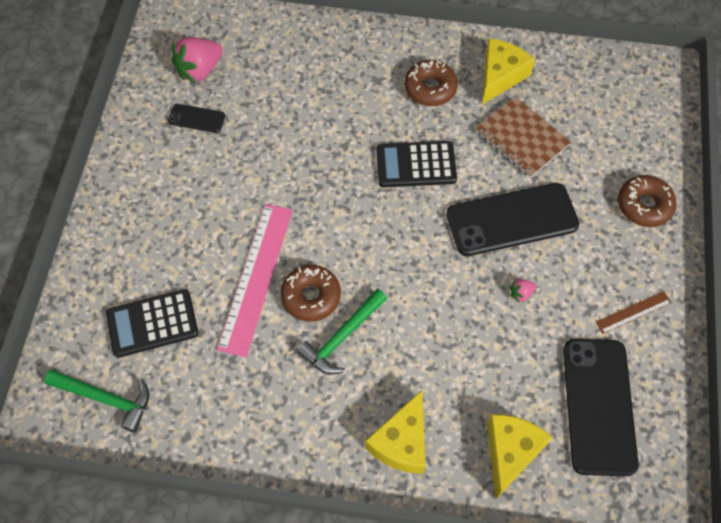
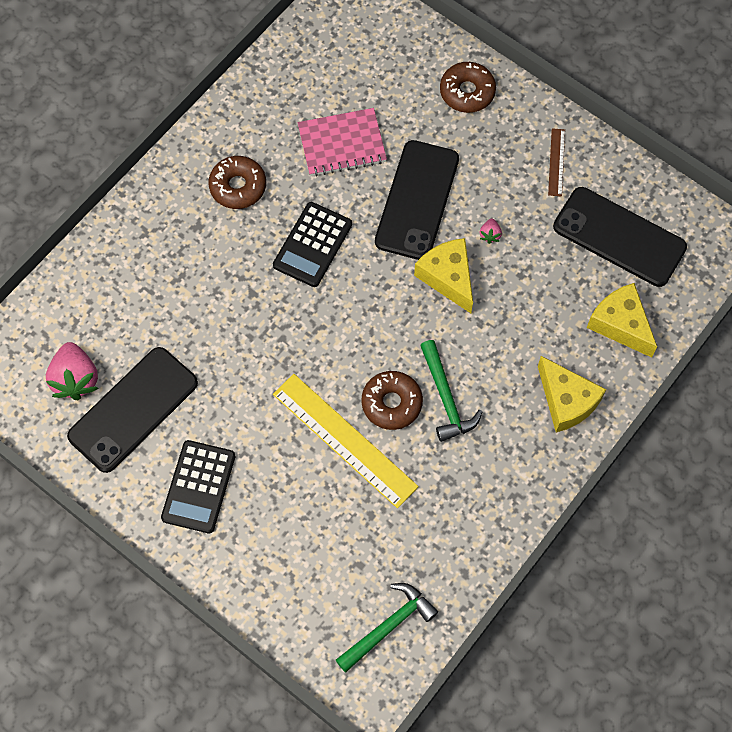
camera: 60 degrees left, 5 degrees up
(152, 323) = (337, 552): black calculator -> black calculator (198, 487)
(196, 118) = (133, 409): black phone -> black phone, size x2.17
(256, 278) = (344, 440): pink ruler -> yellow ruler
(500, 76) = (264, 121): yellow cheese -> yellow cheese (448, 277)
(522, 138) = (342, 144): brown notebook -> pink notebook

